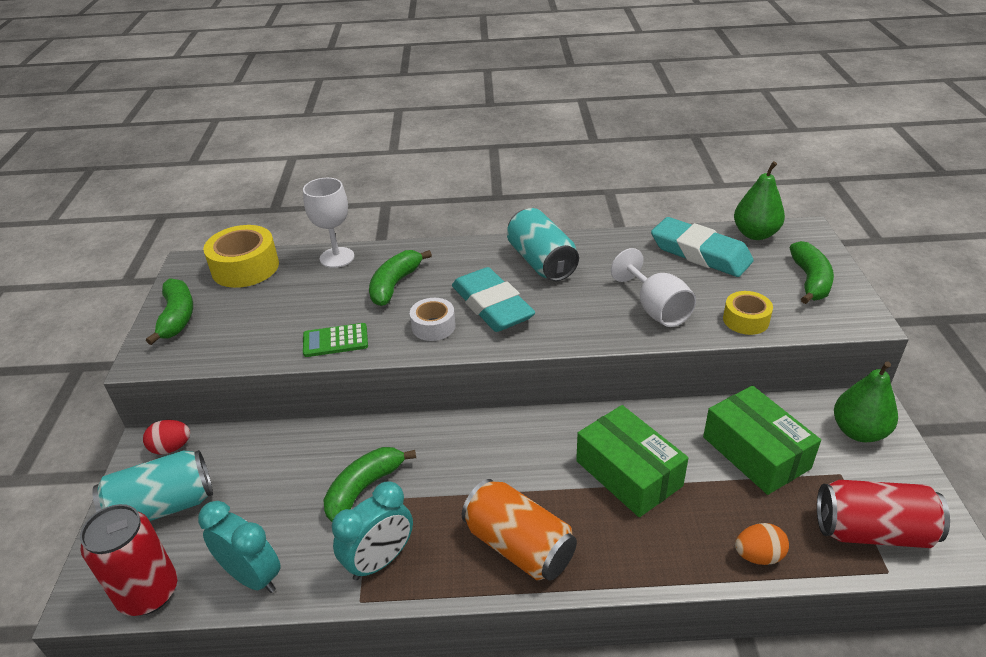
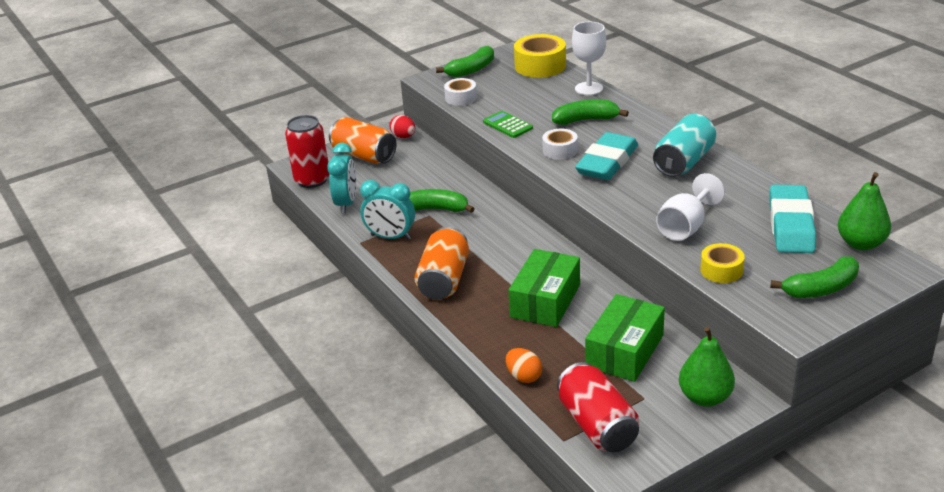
camera: 60 degrees right, 5 degrees down
(163, 507) = (364, 156): turquoise can -> orange can
(226, 351) = (461, 98): none -> white tape

